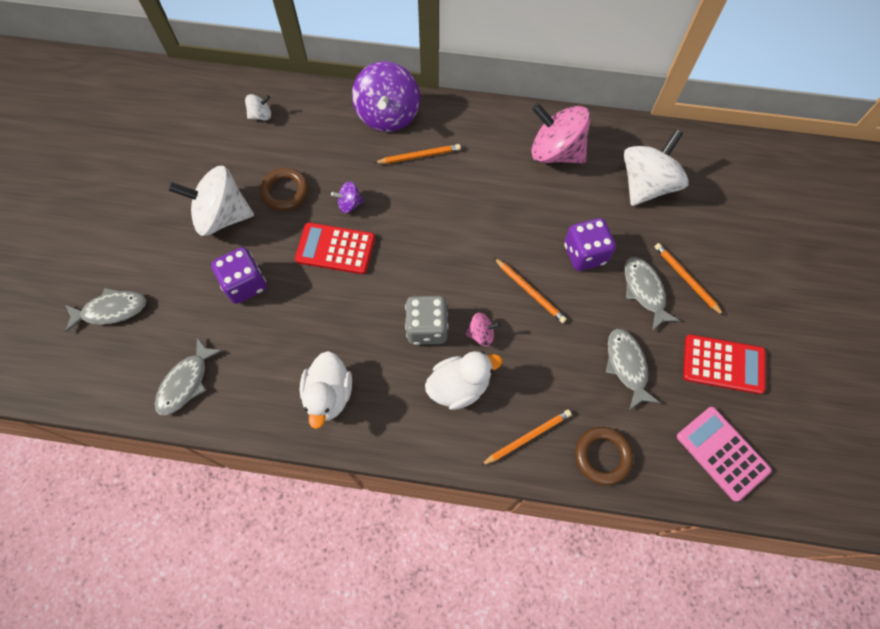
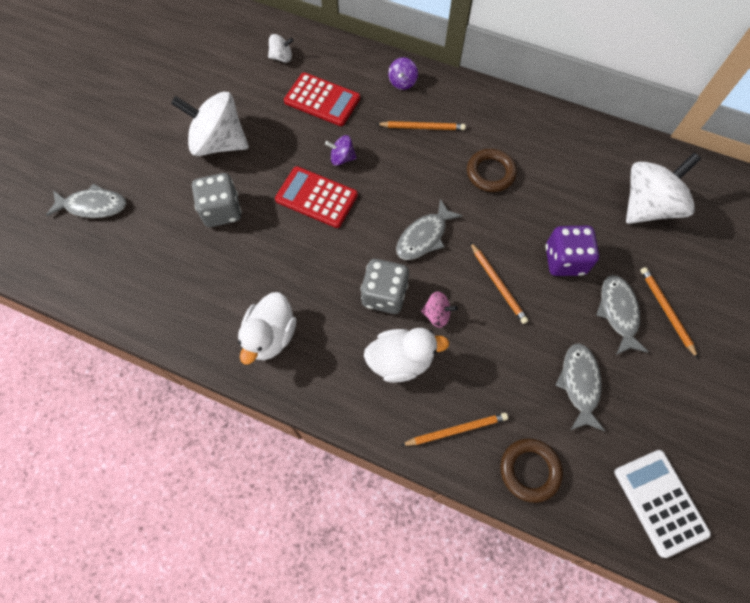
camera: 15 degrees right, 0 degrees up
(186, 382) = (140, 290): grey fish -> grey fish (424, 237)
(245, 284) = (222, 211): purple dice -> grey dice
(285, 191) = (284, 133): brown ring -> brown ring (490, 173)
(388, 115) = (402, 82): purple spinning top -> purple spinning top, size x0.45
(555, 152) = (561, 153): pink spinning top -> none
(722, 453) = (660, 502): pink calculator -> white calculator
(723, 364) = (684, 409): red calculator -> red calculator (322, 100)

